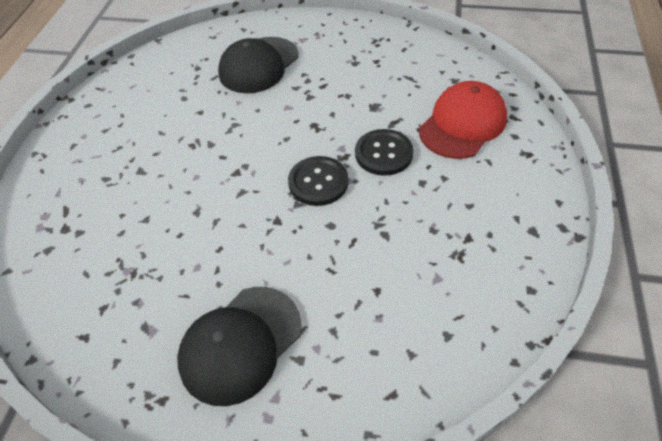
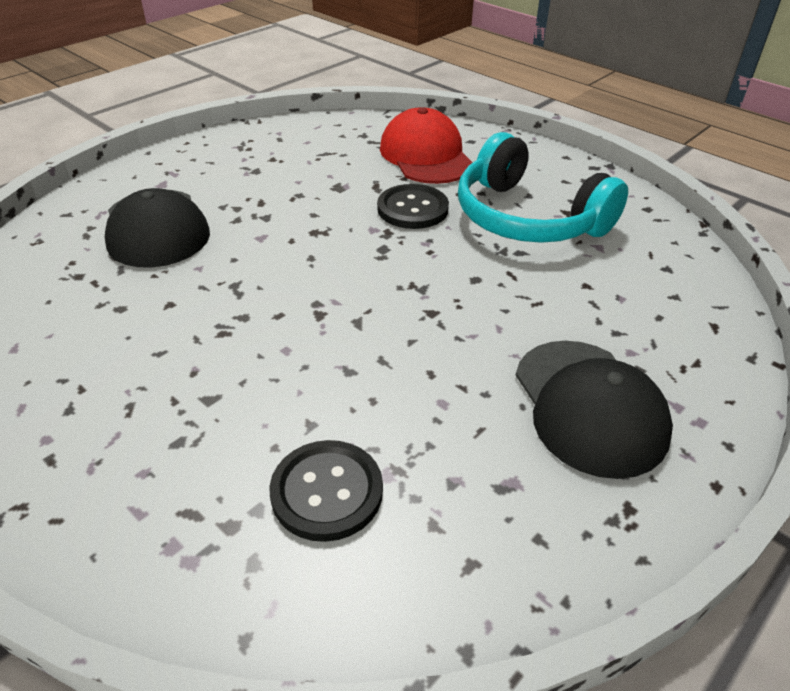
camera: 60 degrees left, 10 degrees down
(318, 182) = (406, 262): black button -> black button (327, 492)
(435, 219) = (528, 218): none -> turquoise headphones

